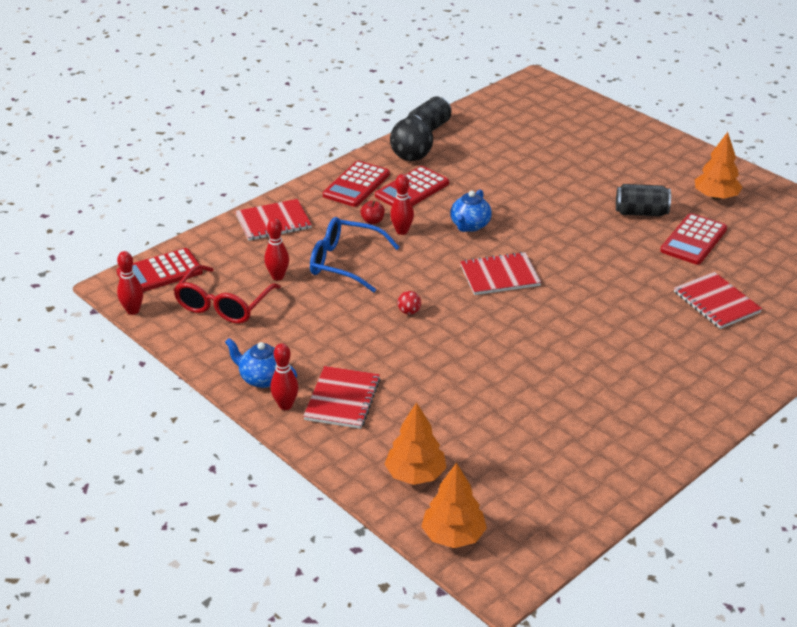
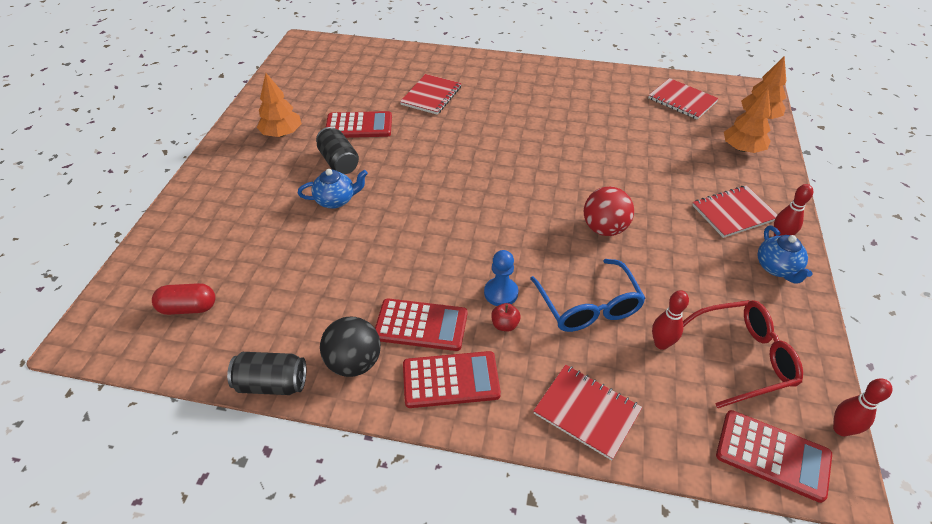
camera: 125 degrees left, 10 degrees up
(402, 231) = (501, 293): red bowling pin -> blue pawn
(409, 312) = (604, 228): red ball -> red ball, size x2.13
(470, 226) = (448, 251): blue teapot -> blue teapot (336, 200)
(500, 275) = (504, 201): red notebook -> red notebook (682, 100)
(526, 115) = (188, 308): none -> red capsule

